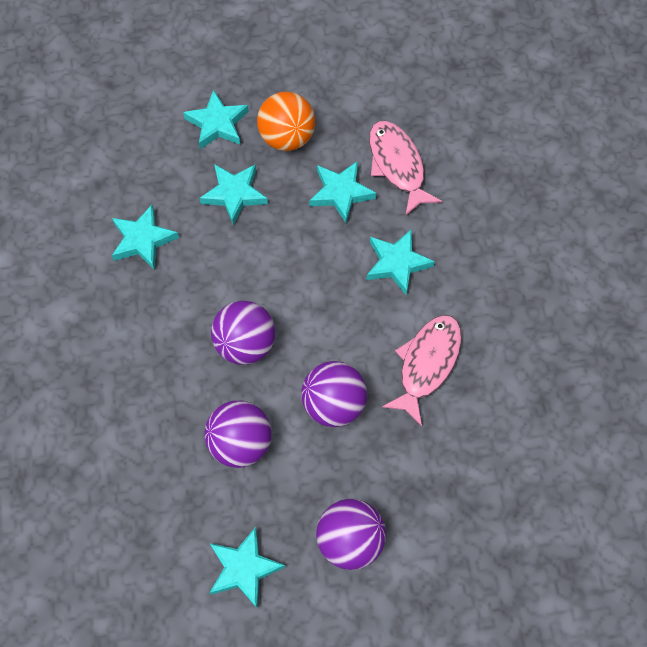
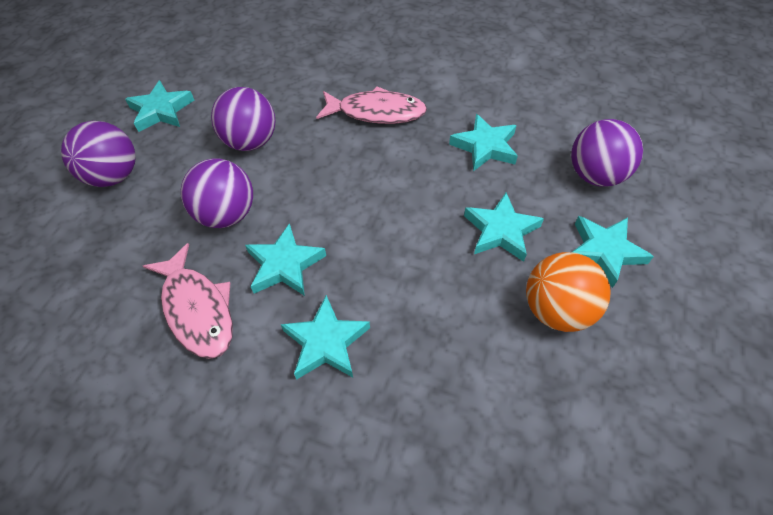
camera: 120 degrees right, 10 degrees down
(245, 344) = (332, 177): purple ball -> purple ball (595, 175)
(341, 193) = (450, 330): turquoise star -> turquoise star (285, 265)
(397, 165) = (458, 417): pink fish -> pink fish (376, 112)

